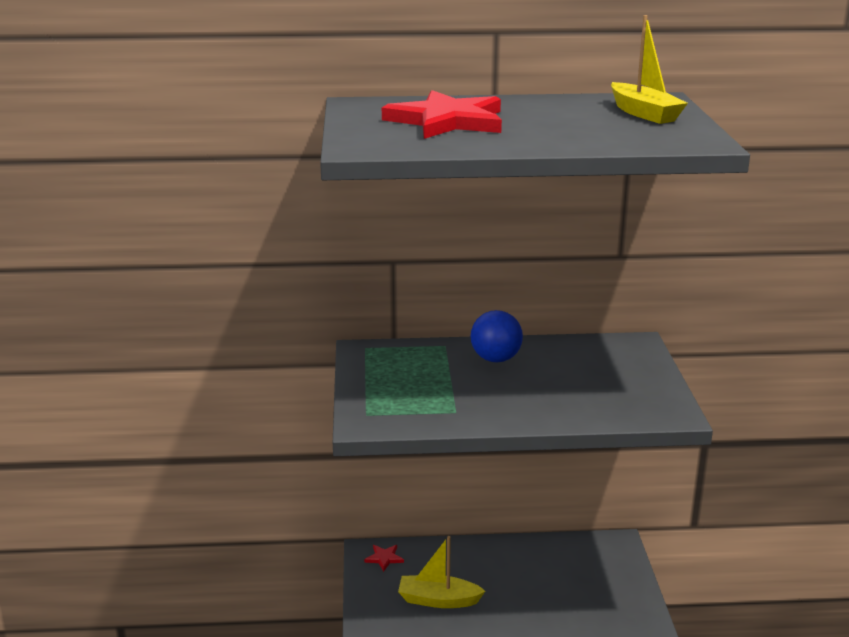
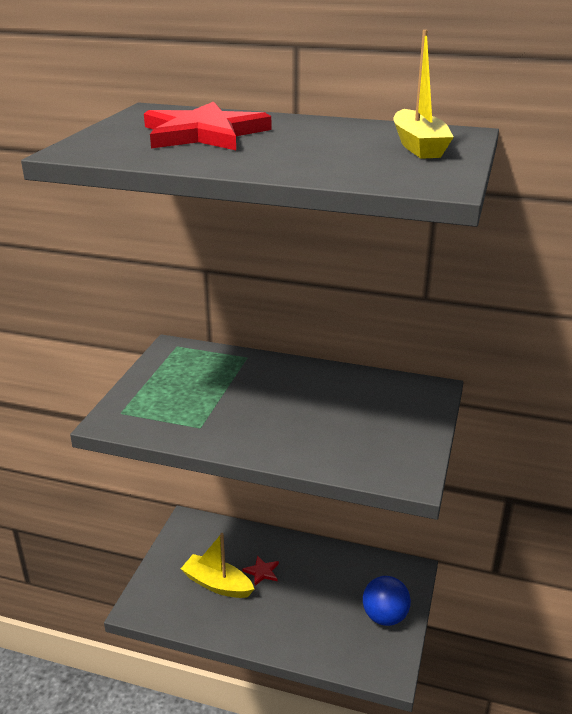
camera: 20 degrees right, 5 degrees up
(384, 558) = (197, 531): red star -> red star (262, 572)
(495, 359) = (281, 380): blue ball -> blue ball (385, 616)

